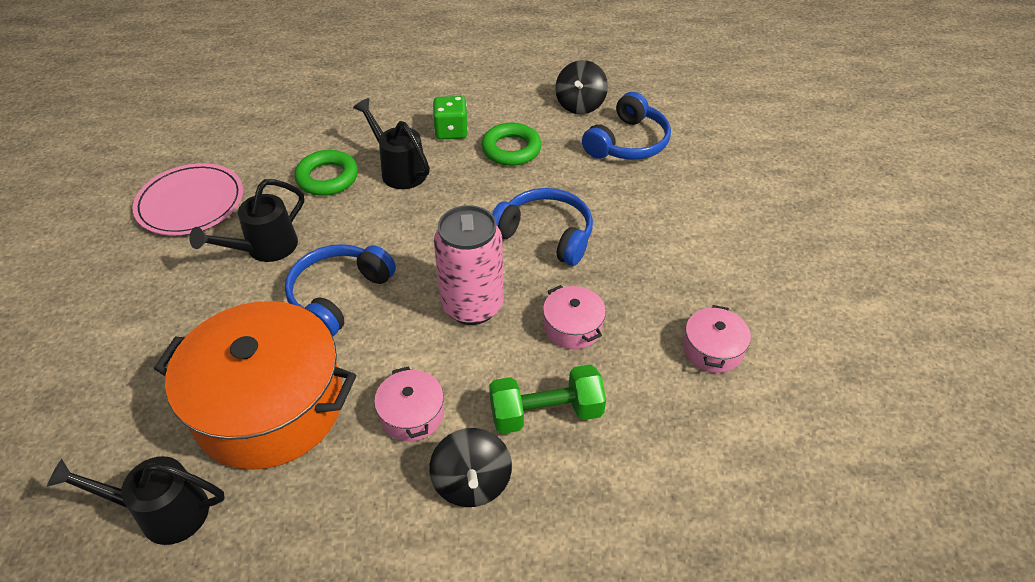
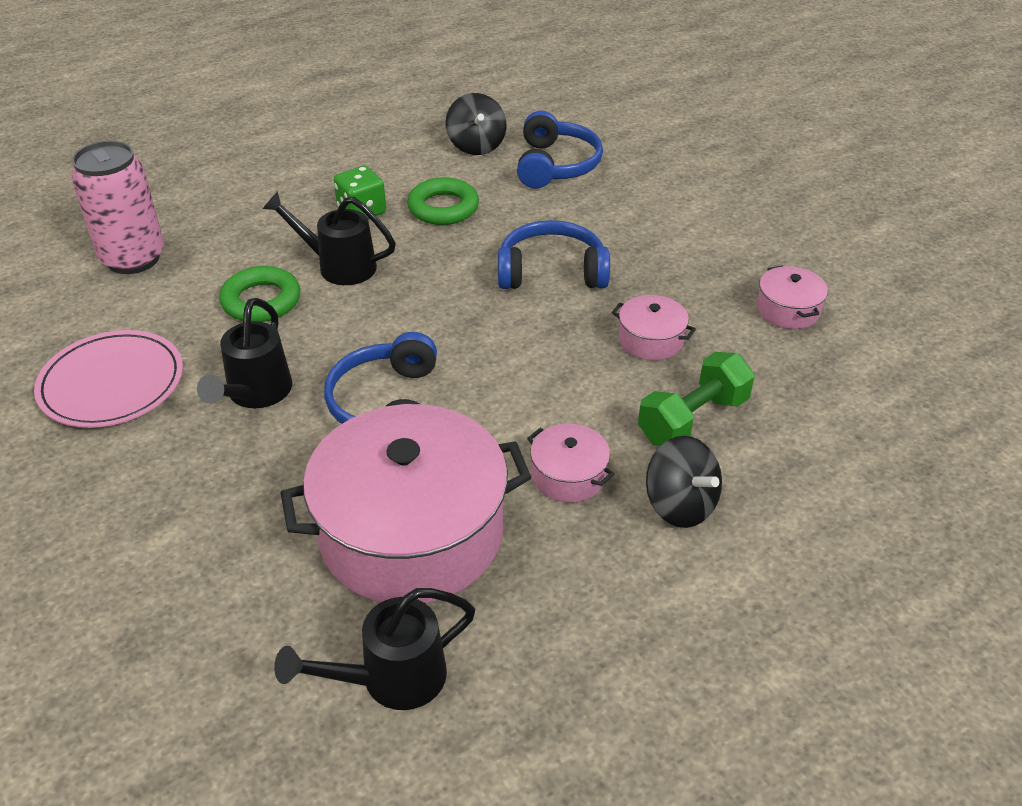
camera: 30 degrees left, 5 degrees down
(269, 405) = (411, 533): orange pot -> pink pot
(472, 306) = (538, 360): pink can -> pink can (133, 258)

